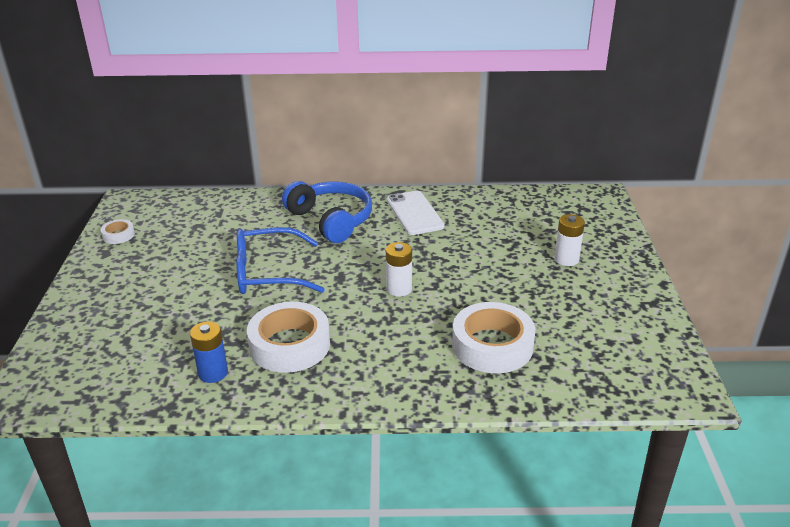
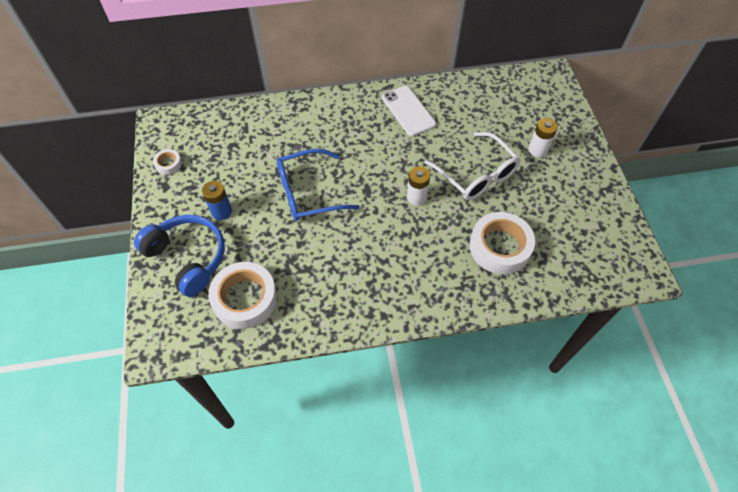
camera: 10 degrees left, 25 degrees up
(213, 373) = (298, 302): blue battery -> blue battery (221, 211)
(290, 345) = (348, 266): white tape -> white tape (245, 299)
(331, 220) = (342, 126): blue headphones -> blue headphones (188, 257)
(481, 275) = (476, 175): none -> white glasses

